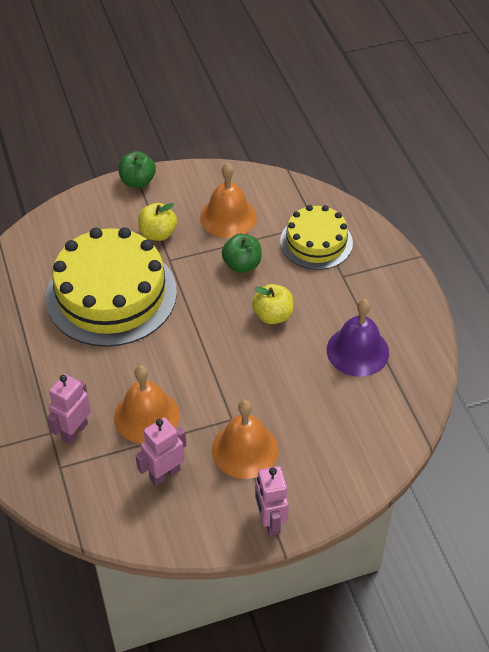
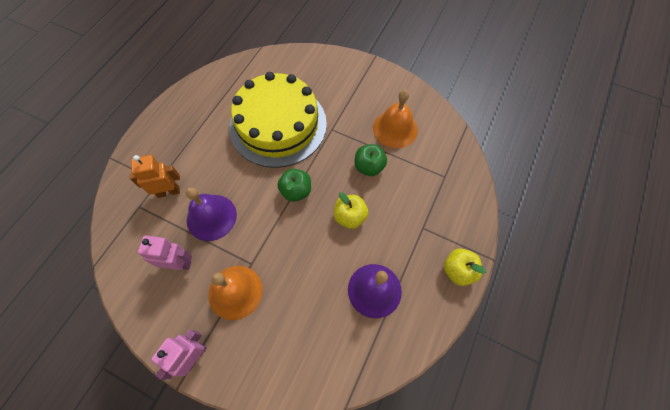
camera: 45 degrees right, 15 degrees up
(74, 431) = (168, 192): pink robot -> orange robot
(137, 181) = (368, 67): green apple -> green apple (296, 191)
(146, 416) = (211, 217): orange bell -> purple bell
(158, 233) = (343, 108): yellow apple -> yellow apple (458, 270)
(316, 242) = (431, 190): yellow cake -> none

